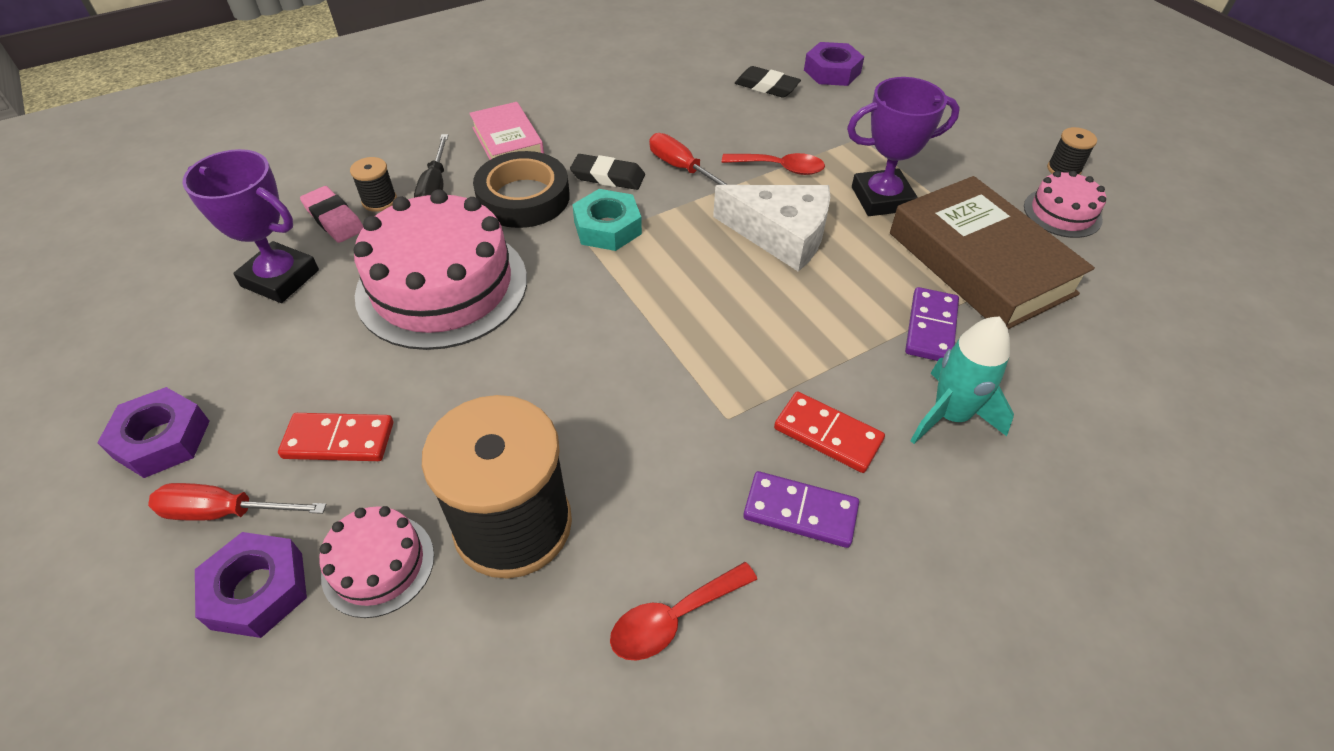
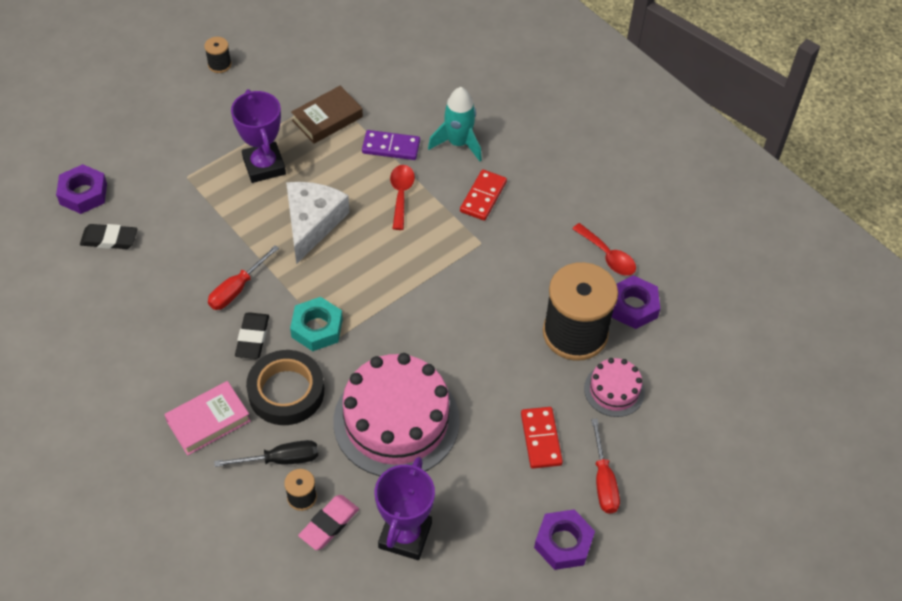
camera: 100 degrees left, 5 degrees up
(257, 590) = (643, 442): purple nut -> purple nut (633, 306)
(766, 86) = (109, 239): black eraser -> black eraser turned 75 degrees clockwise
(780, 168) = (231, 226): red spoon -> red spoon (401, 194)
(800, 511) = (536, 208): purple domino -> none
(980, 263) = (327, 119): brown book -> brown book, size x0.57
(1062, 213) = (270, 72): pink cake -> none

